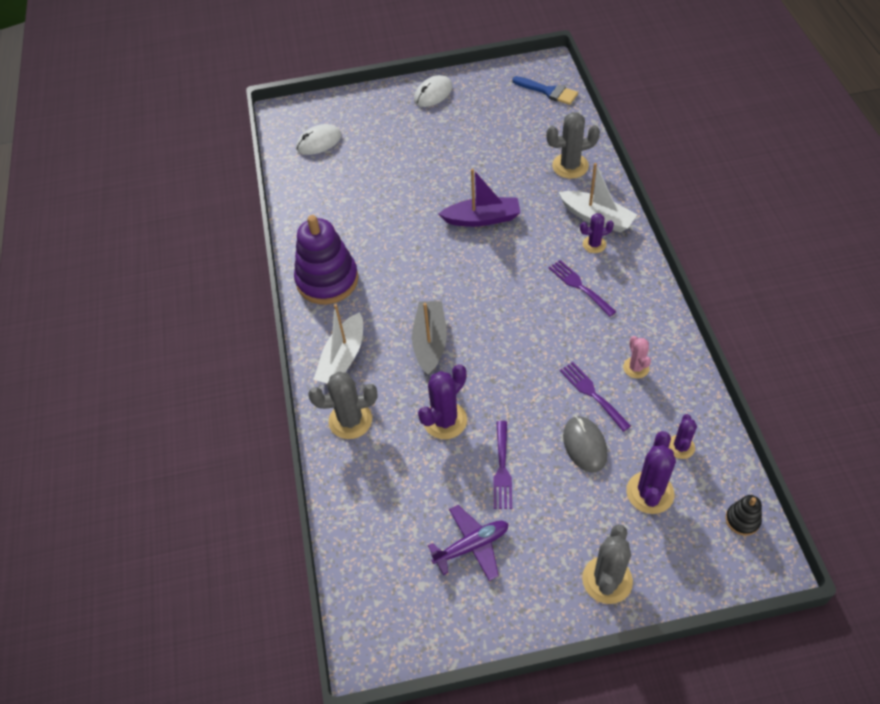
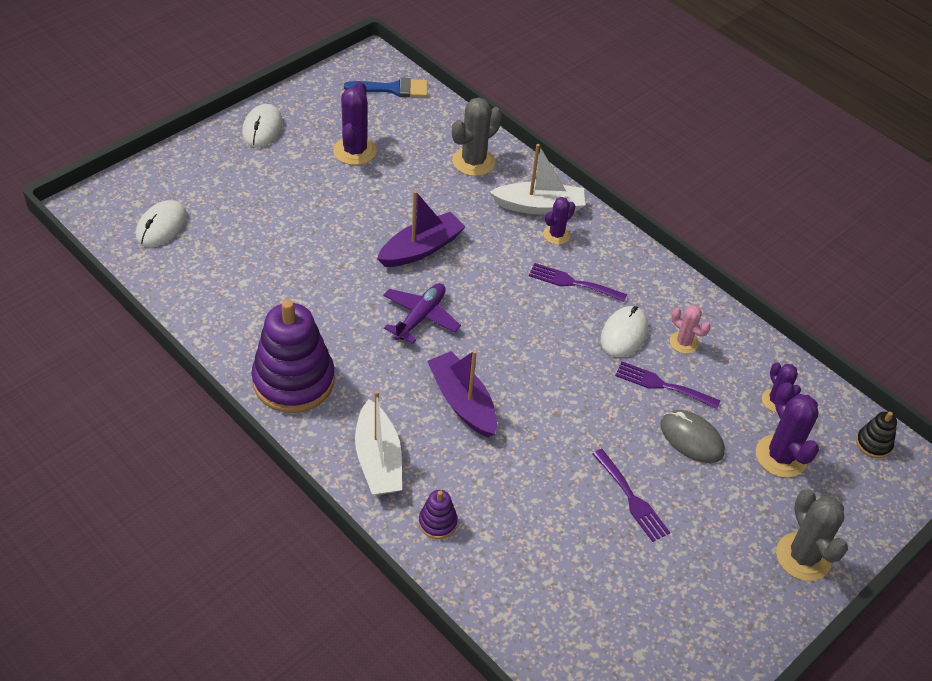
camera: 40 degrees left, 5 degrees down
(350, 420) = (437, 522): grey cactus -> purple stacking toy
(430, 342) = (462, 402): grey boat -> purple boat
(445, 420) = (539, 476): purple cactus -> purple cactus (355, 151)
(472, 546) = (659, 589): purple plane -> purple plane (420, 317)
(591, 341) = (624, 334): none -> white mouse

